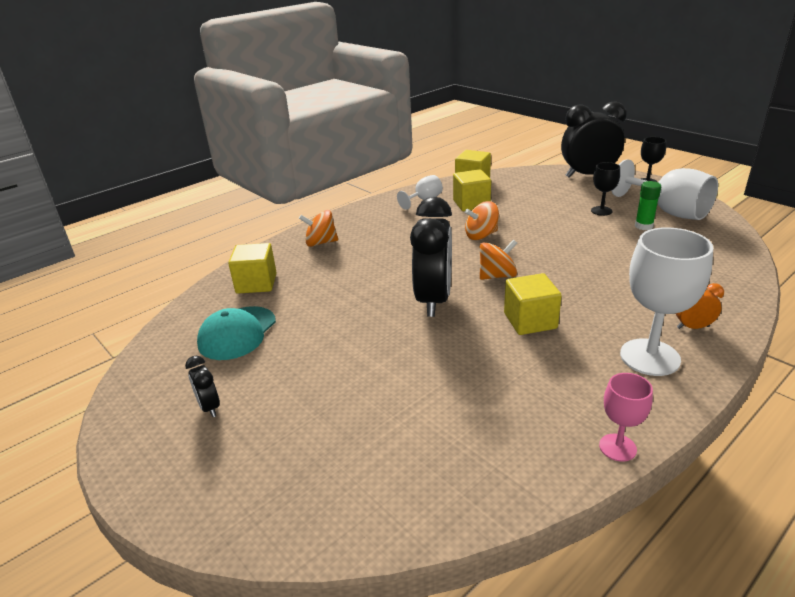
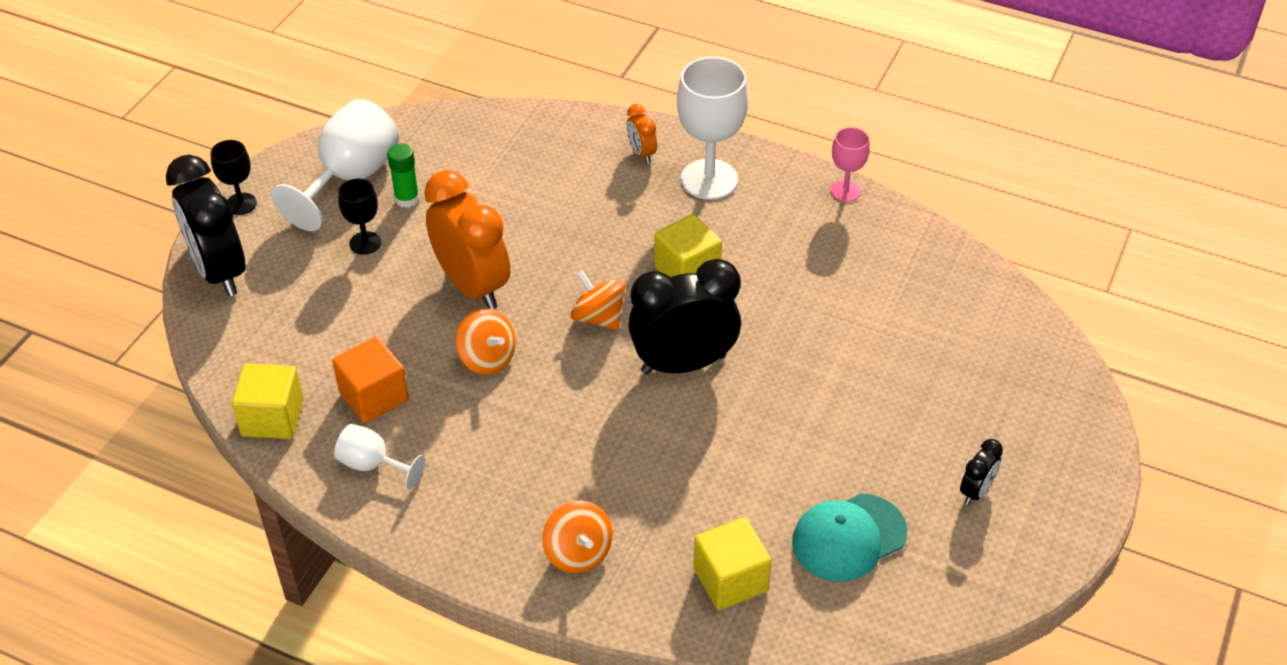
camera: 115 degrees left, 15 degrees up
(237, 333) = (848, 537): turquoise cap -> turquoise cap turned 150 degrees clockwise
(471, 204) = (374, 396): yellow cube -> orange cube
(548, 238) = (472, 286): none -> orange clock

